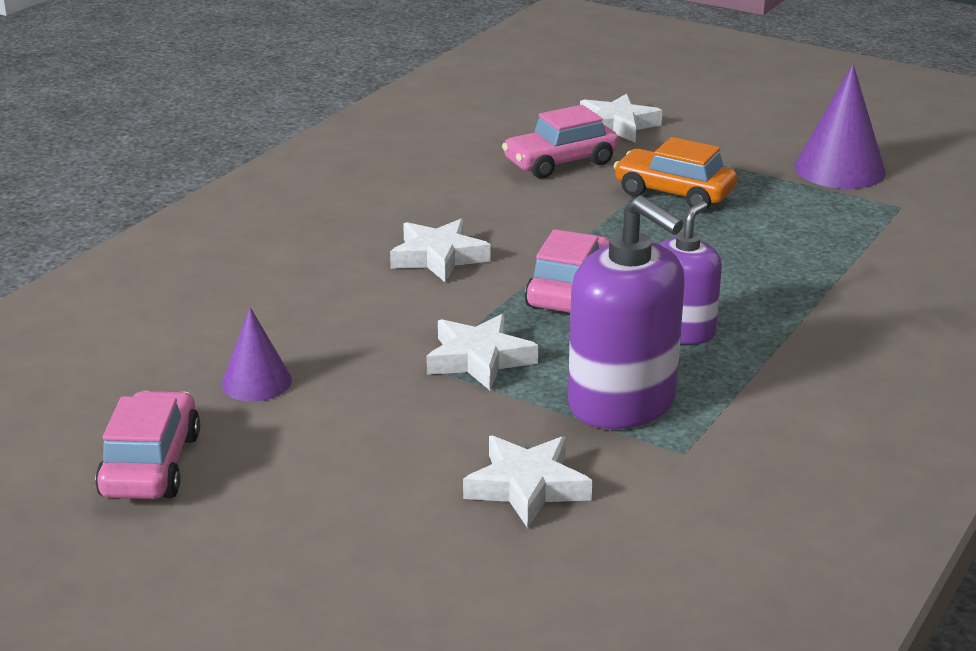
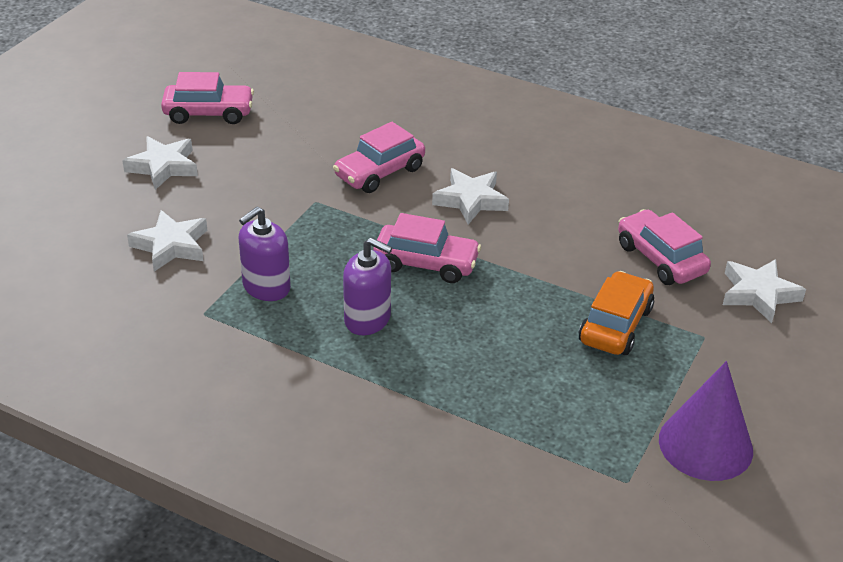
camera: 85 degrees right, 10 degrees up
(256, 382) = (295, 138): purple cone -> none
(363, 316) = (379, 172): none -> pink car
(479, 359) = (324, 223): white star -> white star (163, 167)
(622, 403) = (266, 287): purple soap dispenser -> purple soap dispenser, size x0.63

